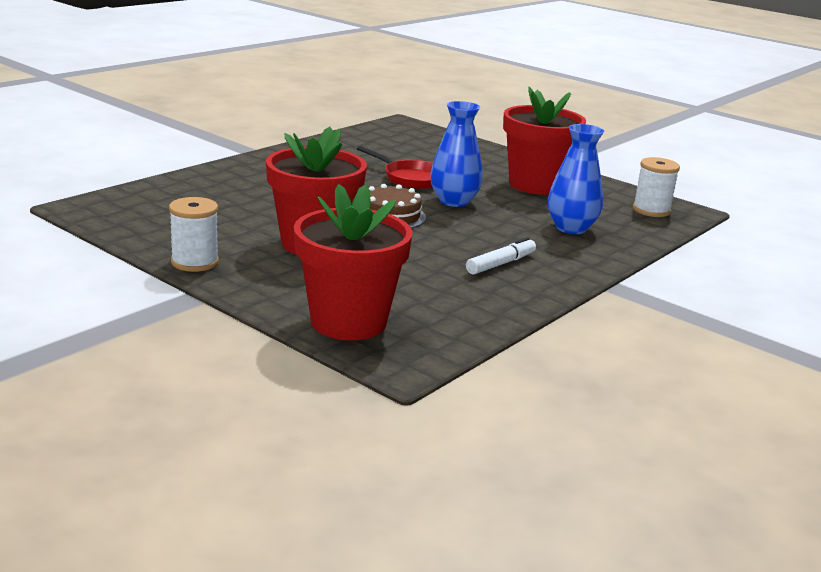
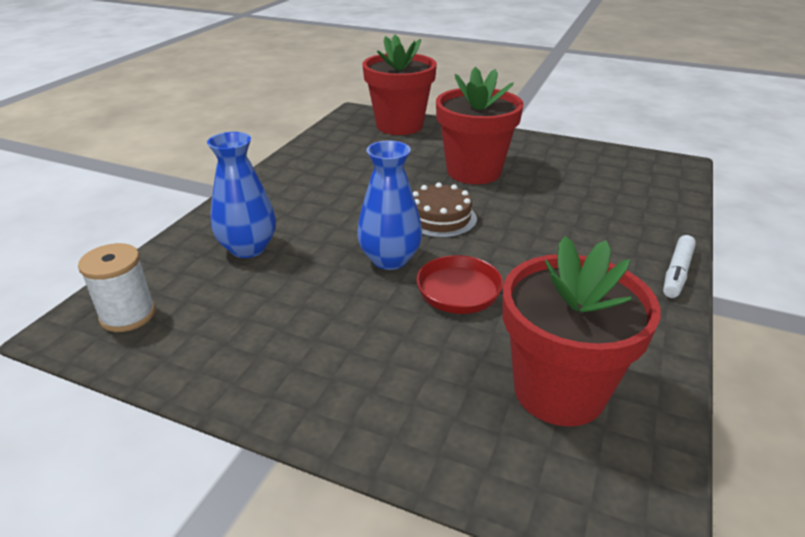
camera: 165 degrees right, 10 degrees up
(195, 262) = (530, 141): white spool -> none
(501, 264) = (316, 186): white marker -> white marker (676, 272)
(535, 185) = (293, 332): red flower pot -> red flower pot (559, 391)

